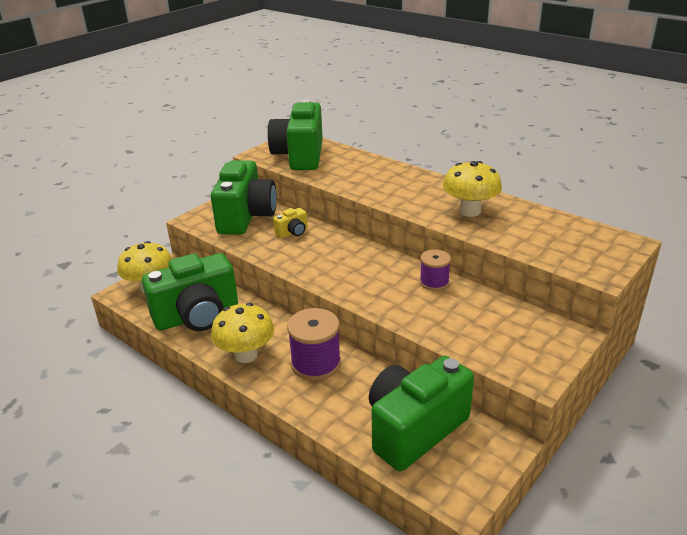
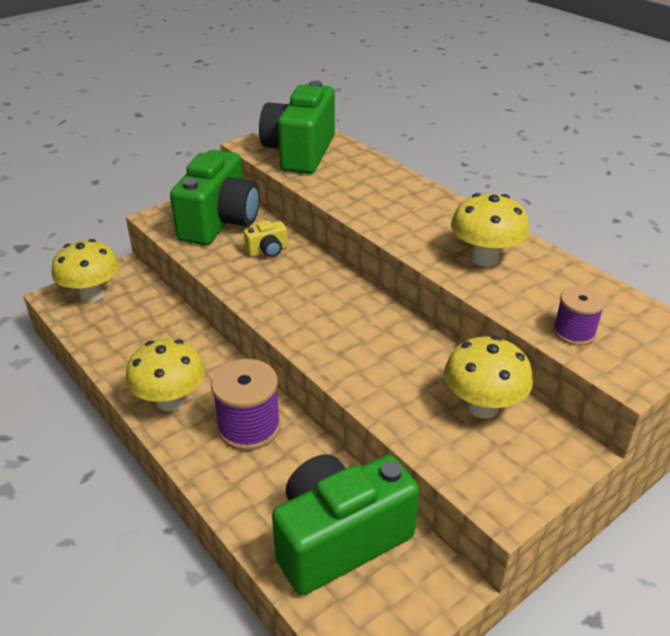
camera: 10 degrees right, 5 degrees up
(197, 316) = (132, 340): green camera -> none
(434, 282) = (418, 346): purple spool -> purple spool (574, 332)
(496, 316) = (482, 406): none -> yellow mushroom

